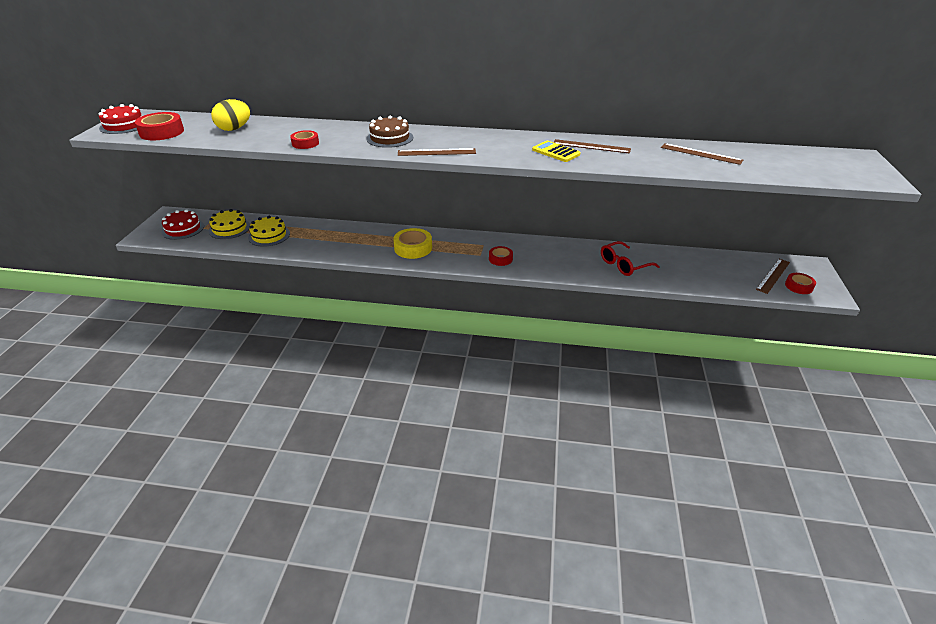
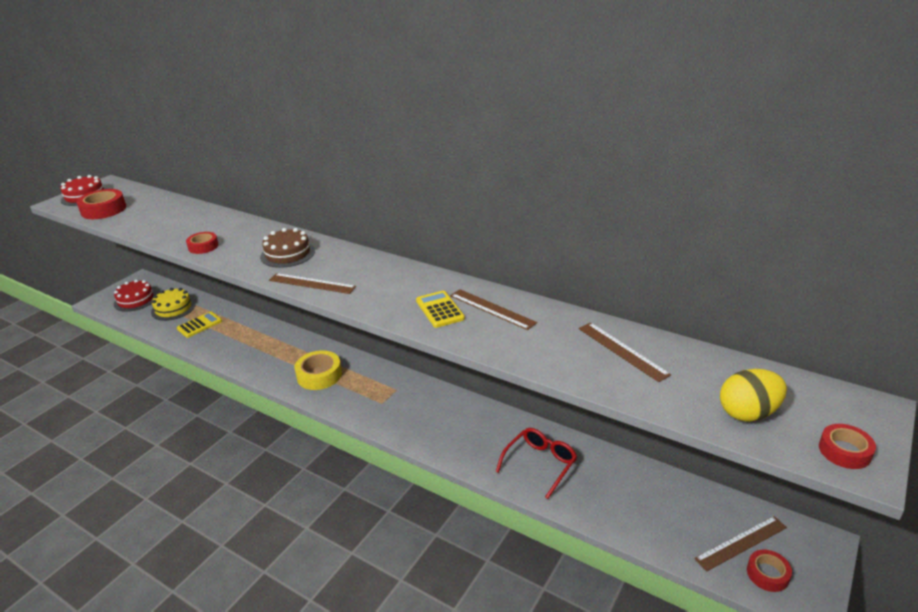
camera: 25 degrees right, 5 degrees down
(234, 129) = (164, 215): yellow egg -> yellow egg (748, 413)
(269, 235) = (199, 325): yellow cake -> yellow calculator
(500, 259) = (399, 415): red tape -> red tape (844, 451)
(624, 265) = (540, 464): red glasses -> red glasses turned 135 degrees clockwise

